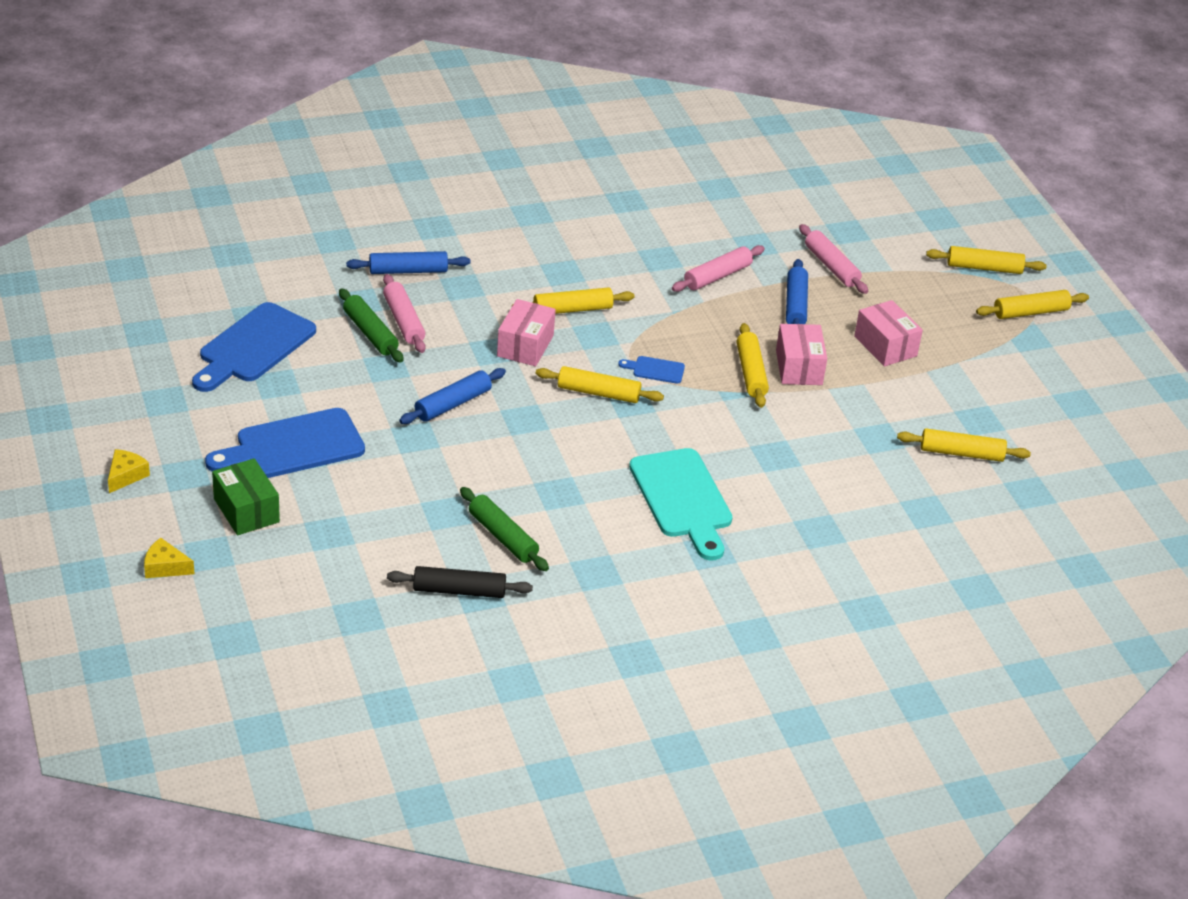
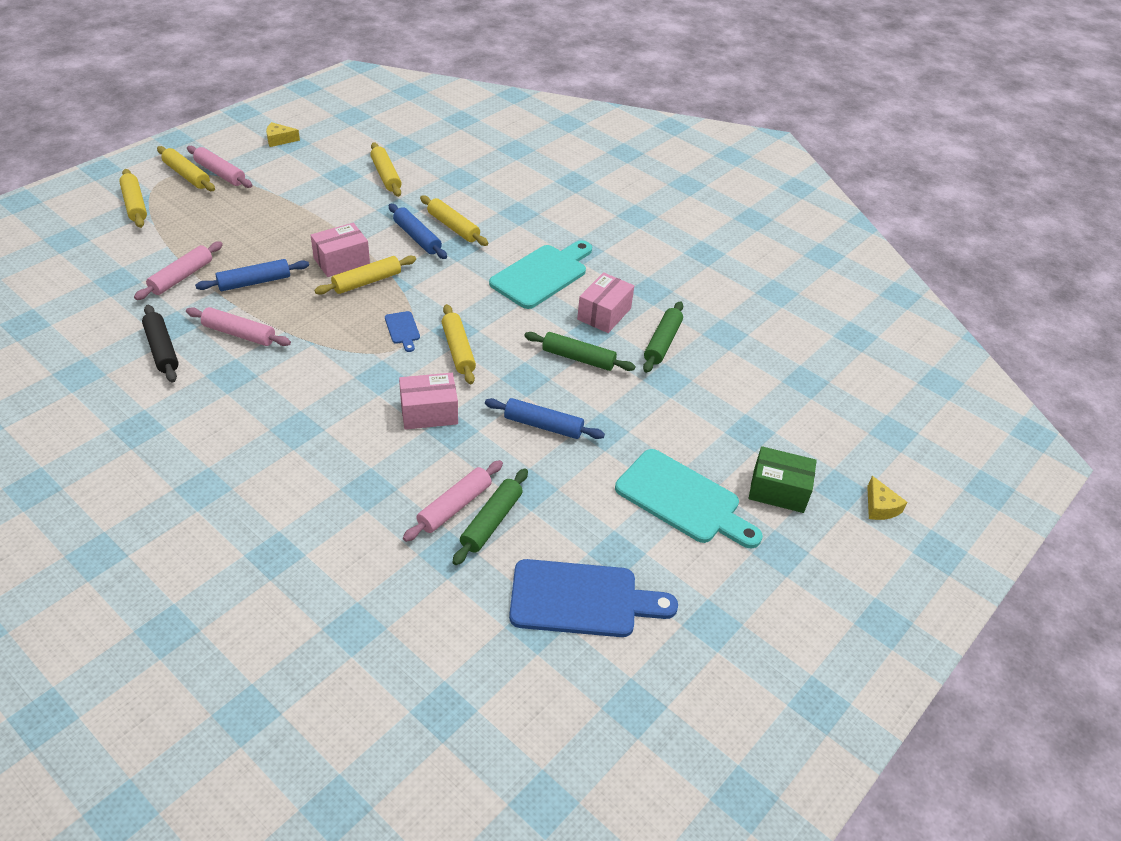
camera: 120 degrees left, 5 degrees up
(126, 476) = (823, 593): yellow cheese -> yellow cheese (279, 140)
(246, 510) = (778, 490): green box -> green box turned 75 degrees clockwise
(293, 446) = (683, 499): blue cutting board -> turquoise cutting board
(408, 271) = (370, 539): blue rolling pin -> blue rolling pin (417, 237)
(459, 590) = (732, 344): black rolling pin -> black rolling pin (162, 349)
(526, 465) = (578, 358): none -> green rolling pin
(572, 309) = (353, 402): yellow rolling pin -> yellow rolling pin (453, 227)
(885, 346) = (281, 228): pink box -> pink box (604, 314)
(1024, 335) = (220, 173): none -> pink rolling pin

